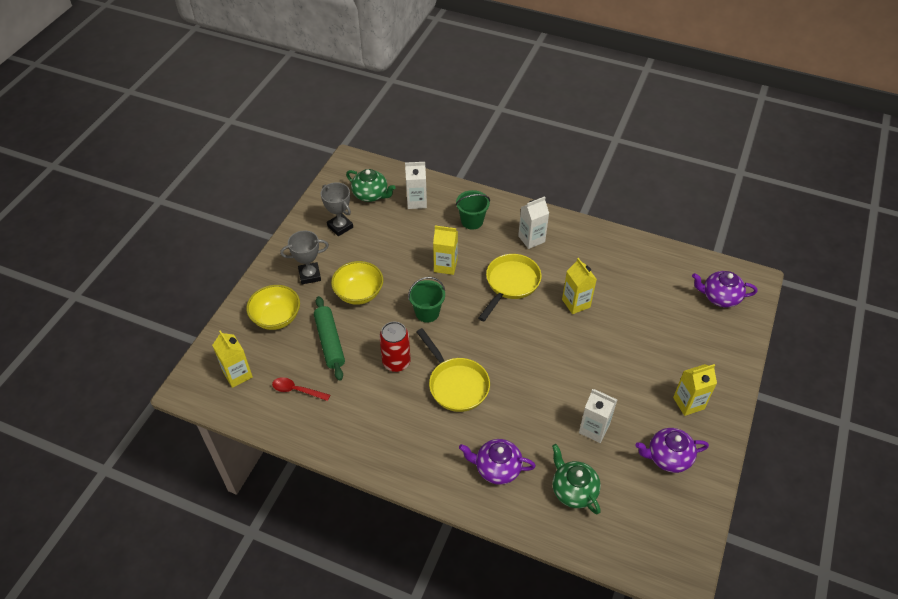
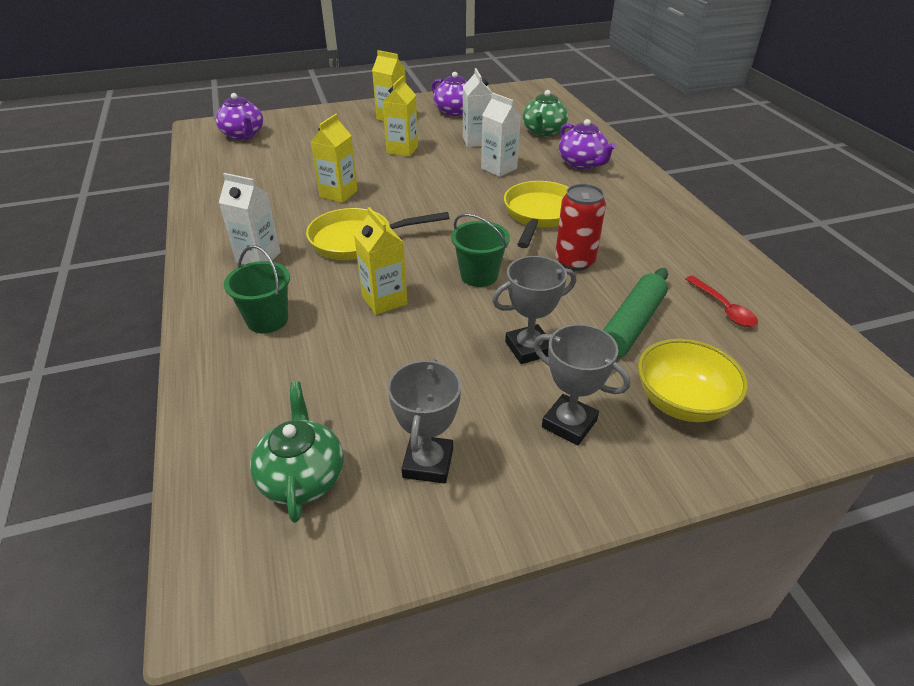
camera: 130 degrees left, 10 degrees down
(237, 374) = (800, 373): yellow carton -> yellow carton (402, 150)
(359, 293) = (529, 348): yellow bowl -> grey trophy
(416, 202) = (271, 402): white carton -> white carton (499, 168)

